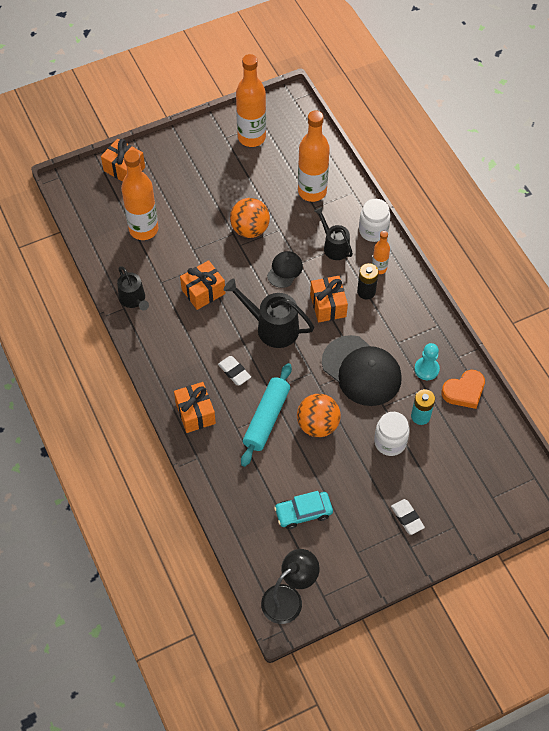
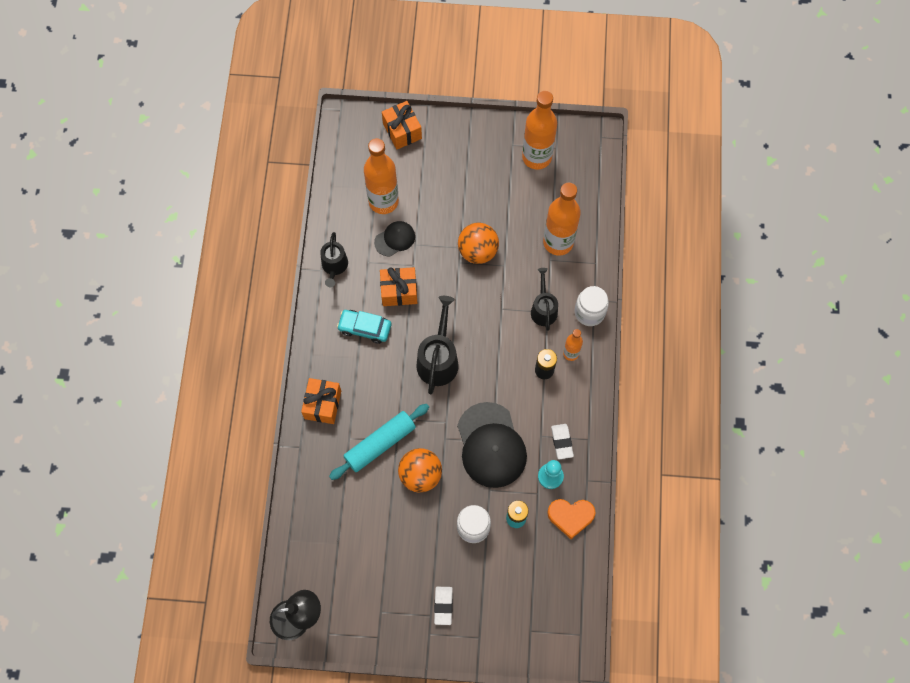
camera: 30 degrees right, 10 degrees up
(234, 372) = (379, 384): white eraser -> white eraser (562, 442)
(272, 327) = (438, 359): black watering can -> black watering can turned 45 degrees clockwise
(285, 270) = (484, 309): black cap -> black cap (395, 239)
(303, 512) = (358, 549): turquoise car -> turquoise car (365, 328)
(328, 305) = (501, 365): orange gift -> none

